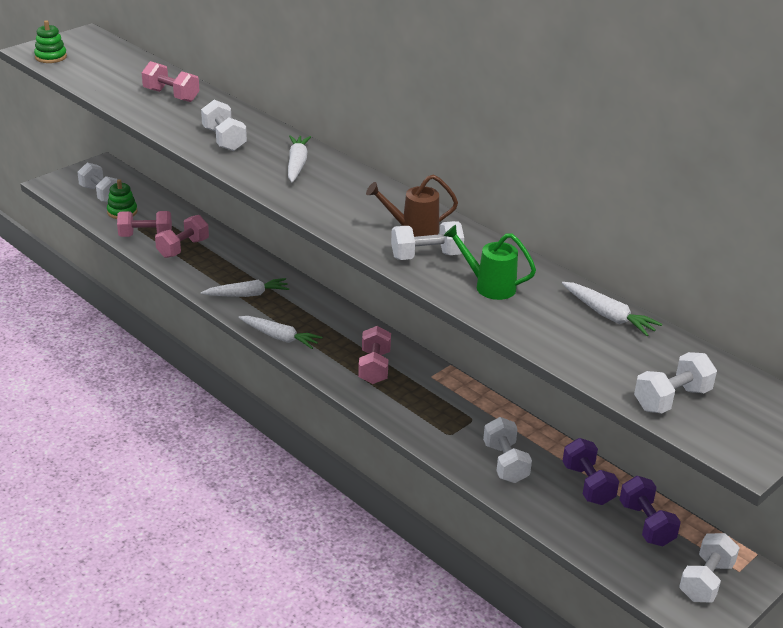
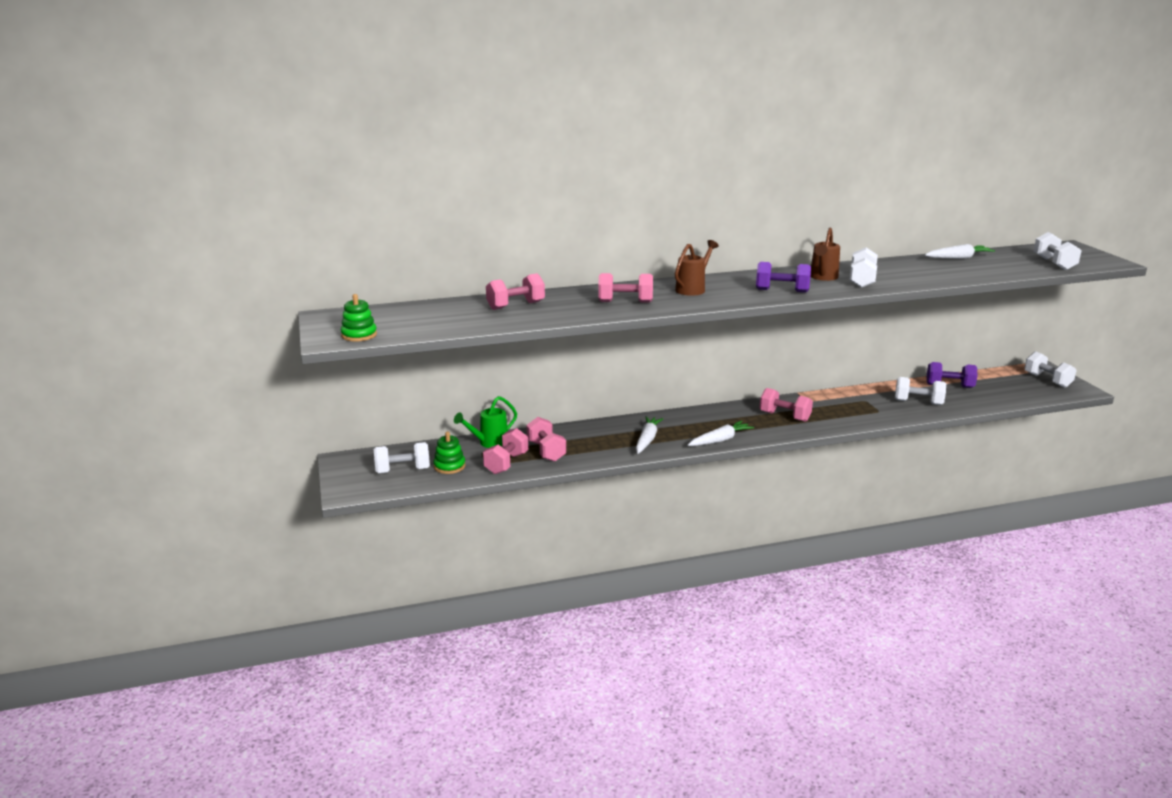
camera: 60 degrees left, 10 degrees down
(224, 139) = (625, 302): white dumbbell -> pink dumbbell
(297, 164) = (693, 289): white carrot -> brown watering can
(489, 286) = (910, 274): green watering can -> green watering can (489, 443)
(646, 524) = (993, 381): purple dumbbell -> purple dumbbell (782, 291)

